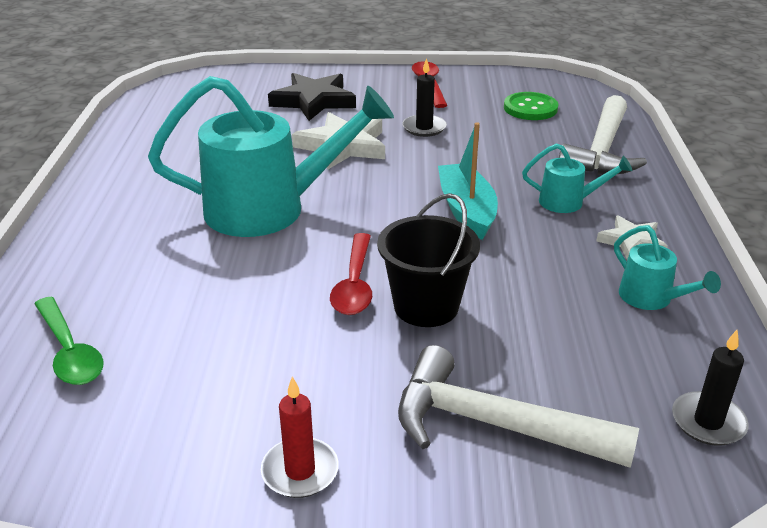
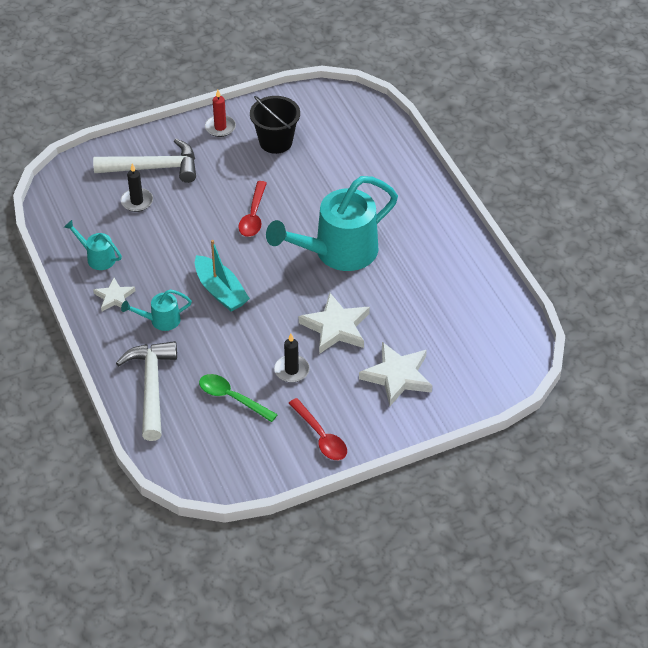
camera: 155 degrees right, 15 degrees up
(69, 351) = (355, 139): green spoon -> green spoon (232, 398)
(313, 101) = (397, 376): black star -> white star
(354, 284) = (253, 216): red spoon -> red spoon turned 150 degrees counterclockwise
(426, 306) = (210, 215): black bucket -> black bucket (275, 142)
(530, 108) = (222, 428): green button -> none
(708, 422) = (65, 197): black candle -> black candle (137, 201)

